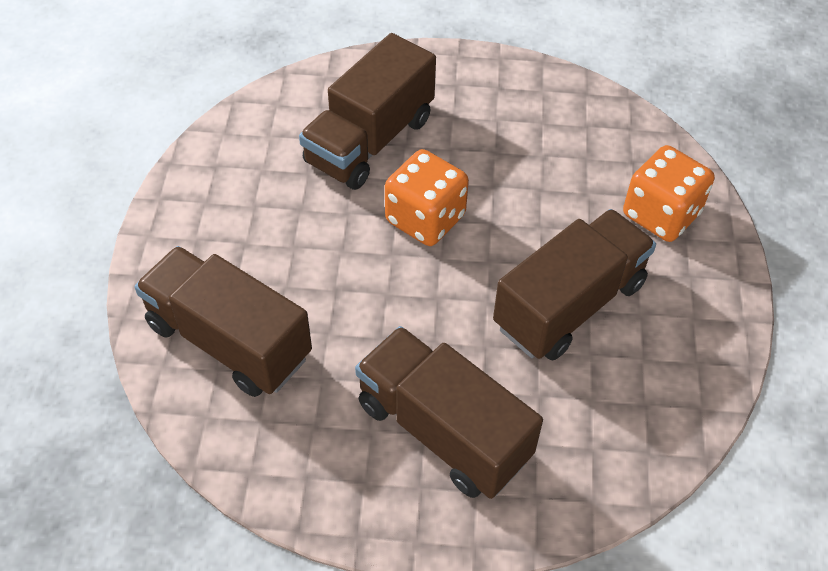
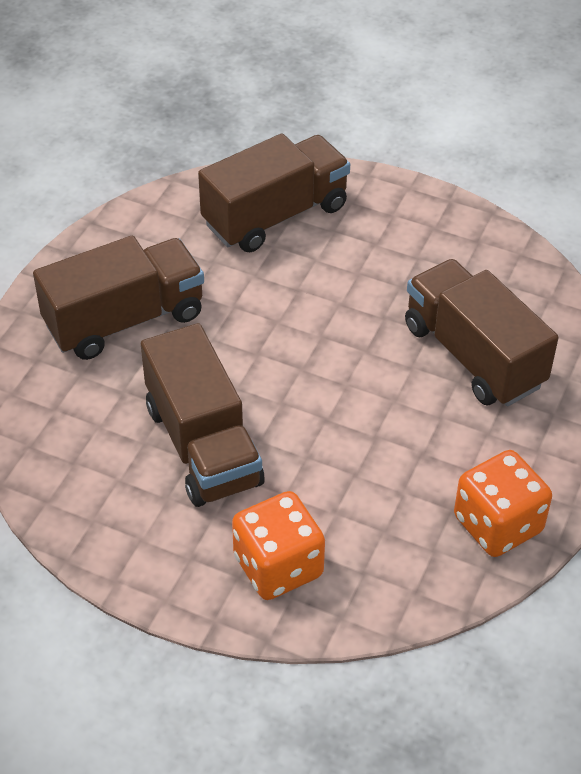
camera: 110 degrees right, 5 degrees down
(425, 218) = (353, 370): orange dice -> orange dice (497, 524)

